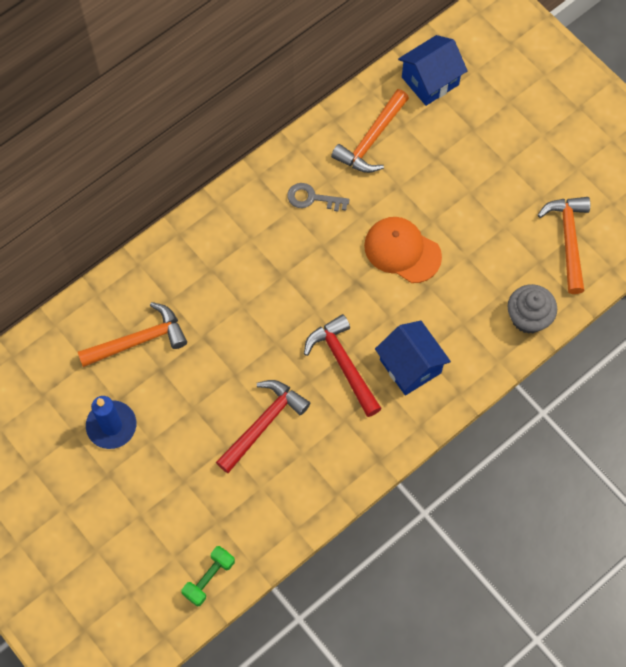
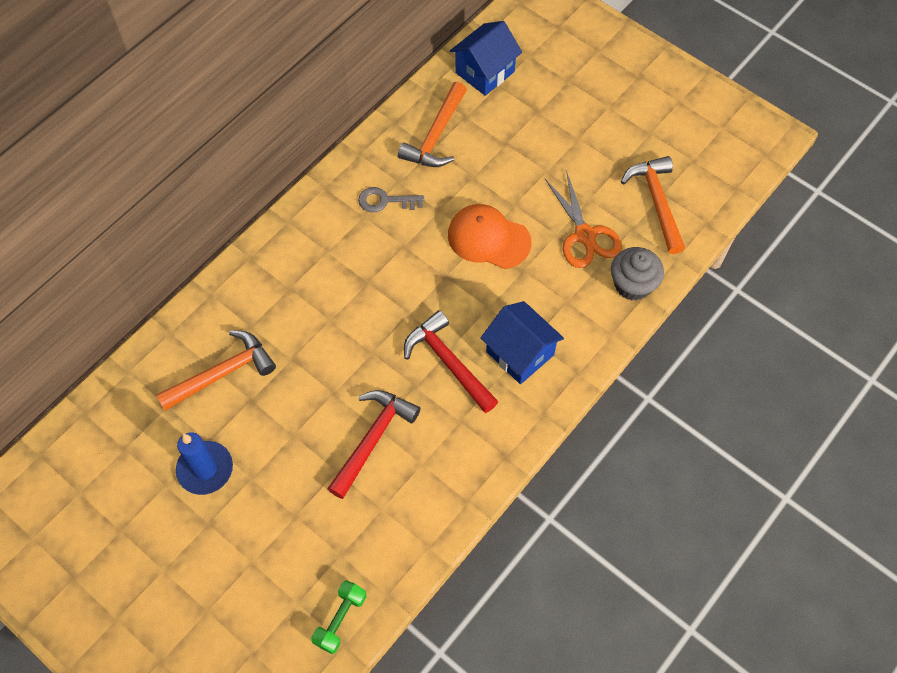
camera: 10 degrees left, 5 degrees down
(493, 262) = (585, 235): none -> orange scissors

